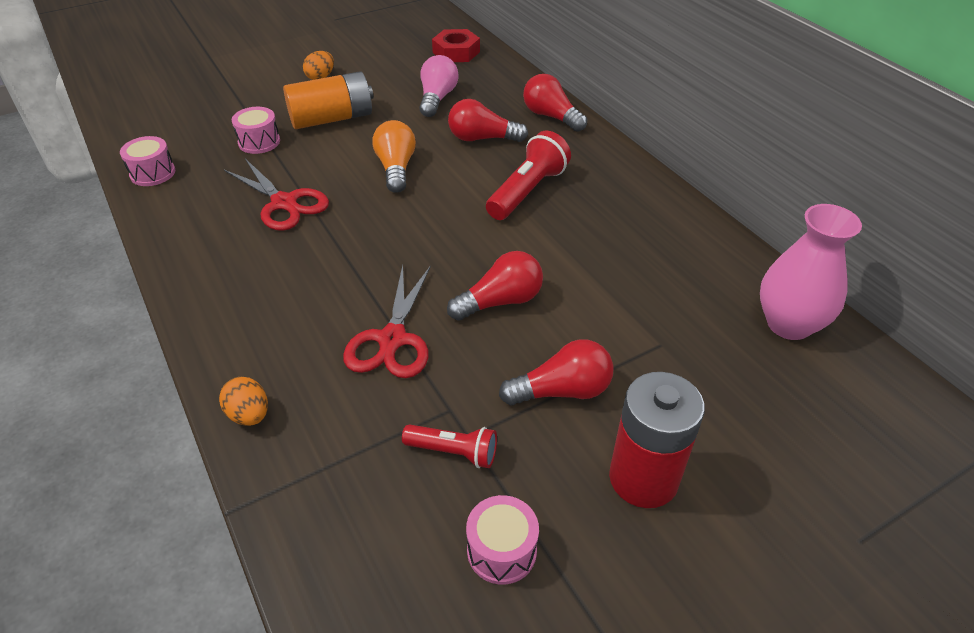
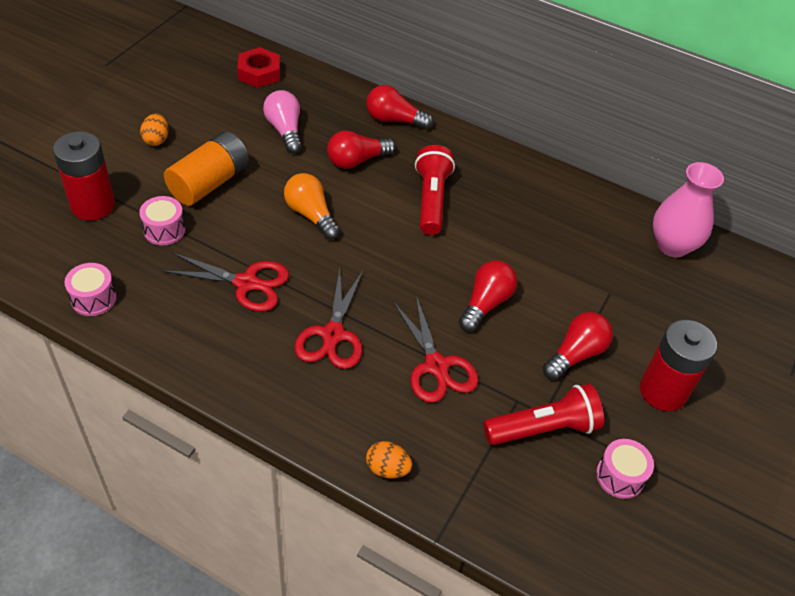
camera: 35 degrees left, 5 degrees up
(223, 108) = (93, 205): none -> red battery
(318, 272) = (333, 334): none -> red scissors
(454, 452) = (544, 428): red flashlight -> red flashlight, size x1.65

